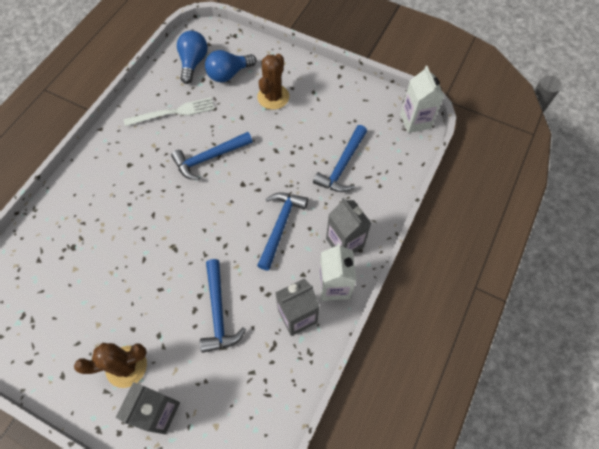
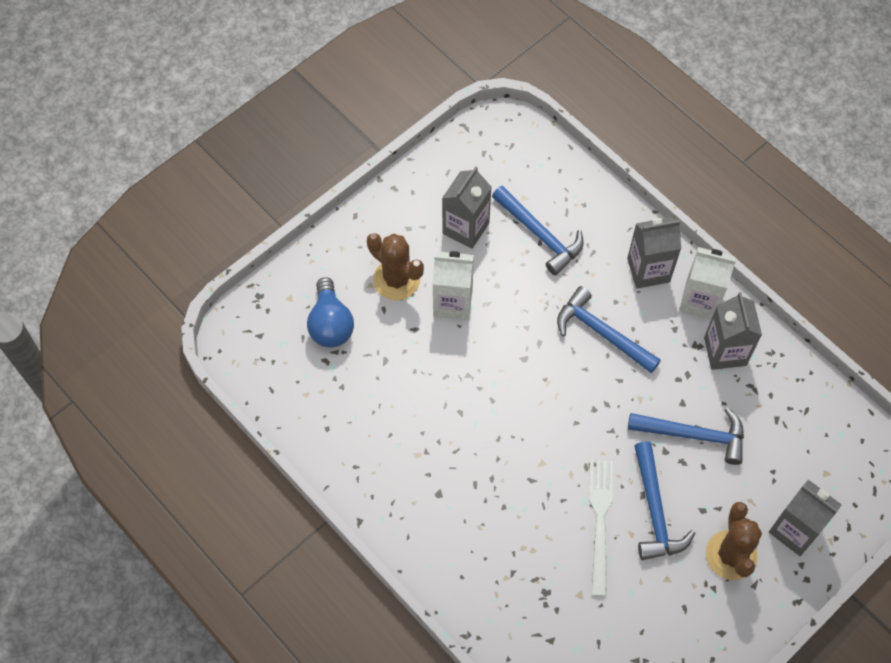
camera: 70 degrees left, 0 degrees up
(173, 112) = (370, 415): white fork -> white fork (600, 521)
(193, 63) = (288, 365): blue light bulb -> none
(210, 158) = (467, 387): blue hammer -> blue hammer (655, 510)
(327, 122) = (465, 228): none -> grey carton
(415, 121) = (504, 129): white carton -> white carton (452, 302)

